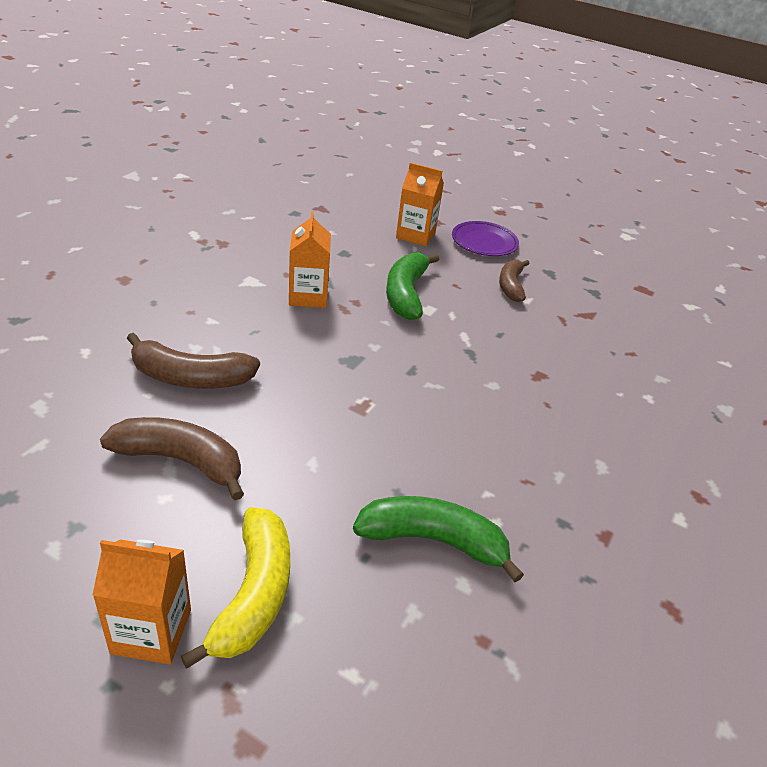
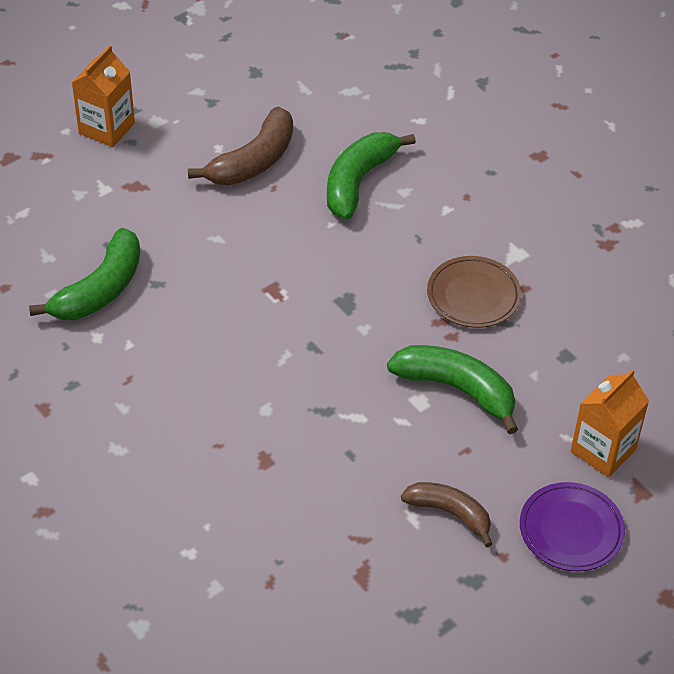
camera: 115 degrees right, 10 degrees up
(191, 377) = (358, 181): brown banana -> green banana
(254, 593) = (108, 179): yellow banana -> none
(308, 296) = (473, 296): orange carton -> brown plate

